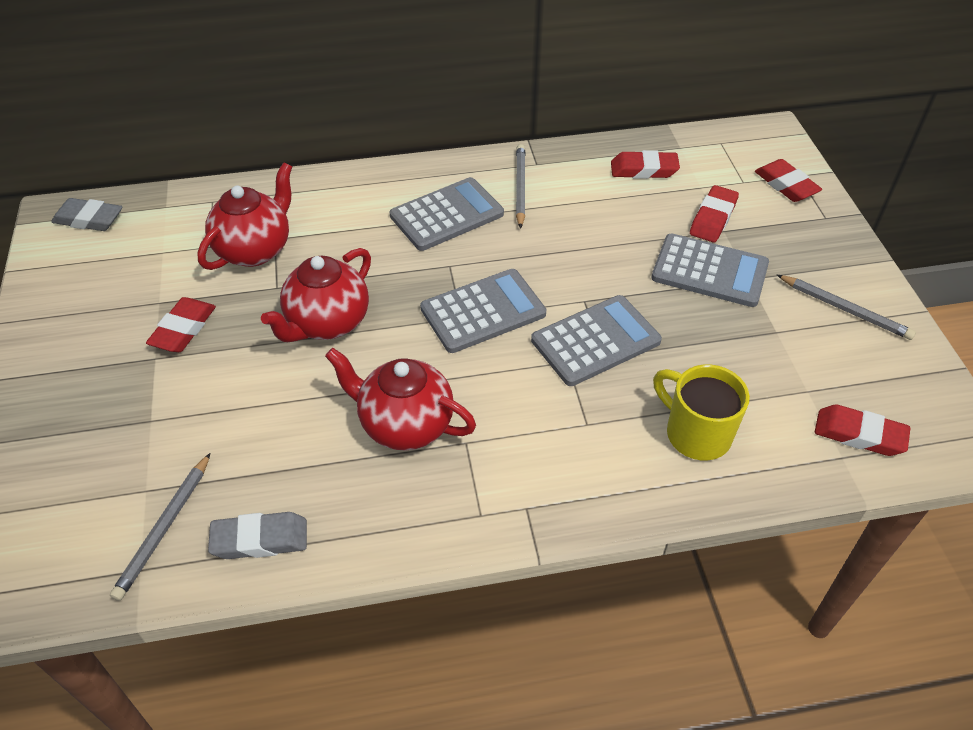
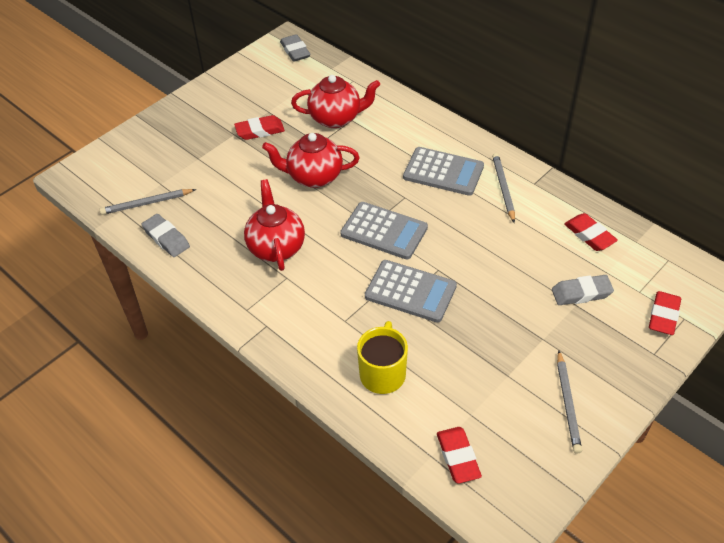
camera: 55 degrees right, 0 degrees up
(520, 187) = (503, 188): grey pencil -> grey pencil turned 60 degrees counterclockwise
(709, 271) = (527, 315): grey calculator -> none
(713, 218) = (581, 293): red eraser -> grey eraser

